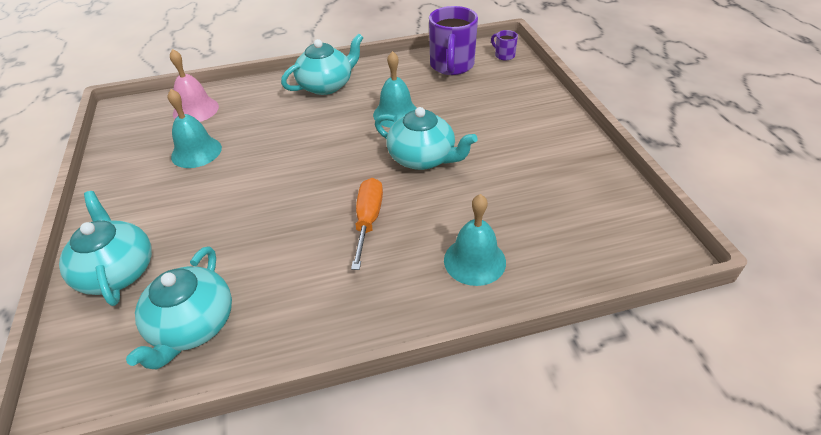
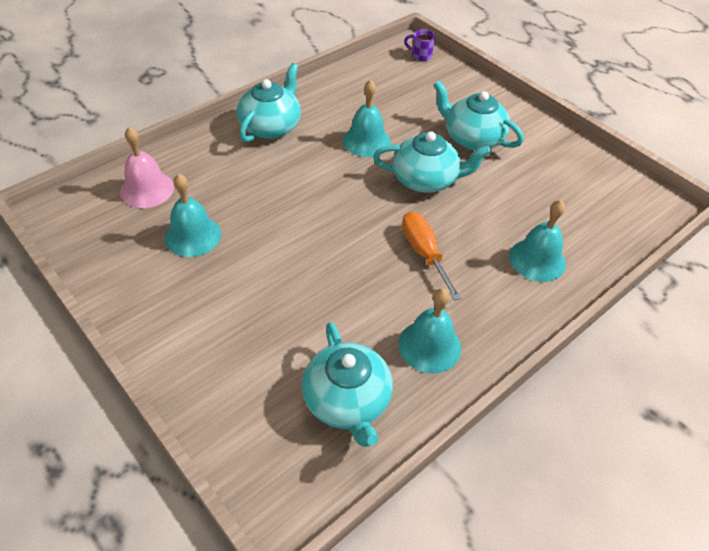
camera: 30 degrees left, 5 degrees up
(117, 271) = (224, 381): turquoise teapot -> turquoise teapot (472, 138)
(303, 304) = (429, 346): none -> turquoise bell
(451, 66) = (380, 77): purple mug -> none

